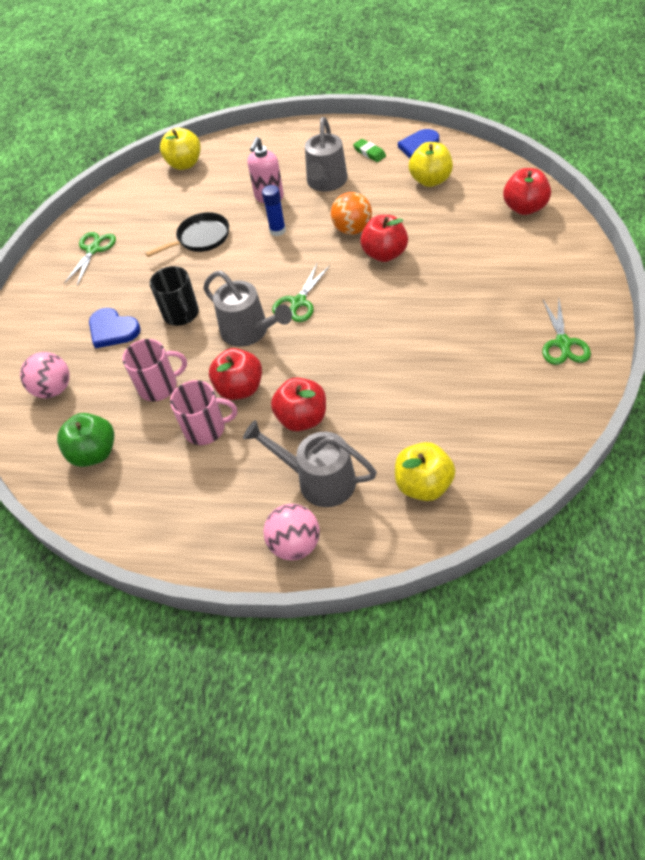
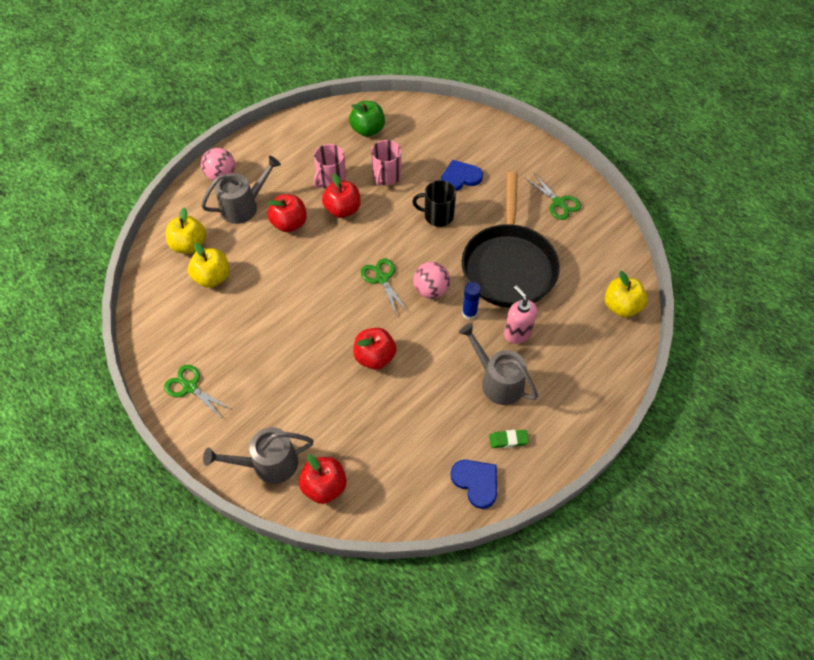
camera: 120 degrees right, 5 degrees up
(54, 389) = (436, 132): pink ball -> pink ball (431, 290)
(200, 238) = (508, 265): black pan -> black pan, size x2.00
(249, 331) = (384, 239): grey watering can -> grey watering can (268, 464)
(352, 229) = (422, 357): orange ball -> none
(430, 180) = (425, 452): yellow apple -> yellow apple (212, 277)

